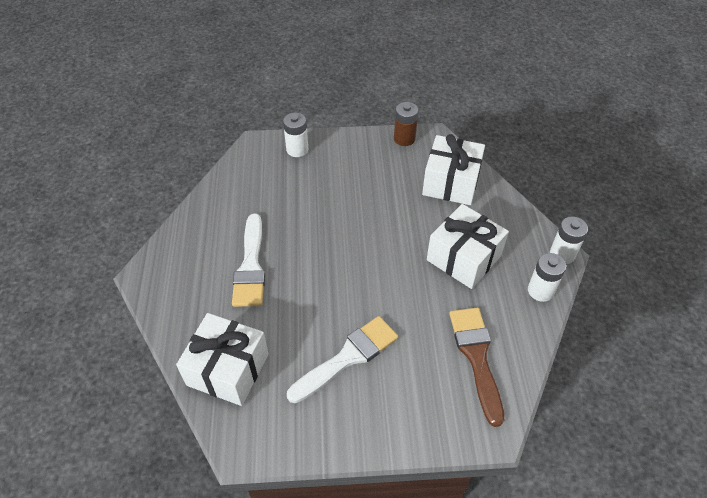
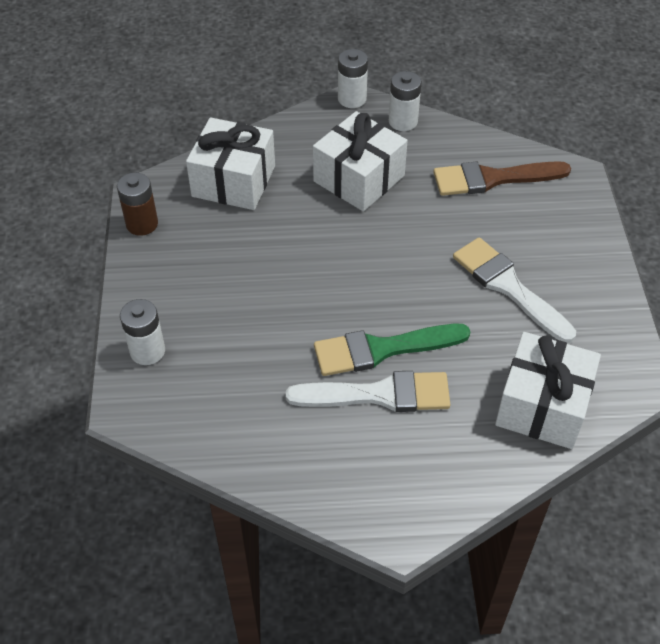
camera: 90 degrees left, 0 degrees up
(289, 269) = (382, 349): none -> green brush

